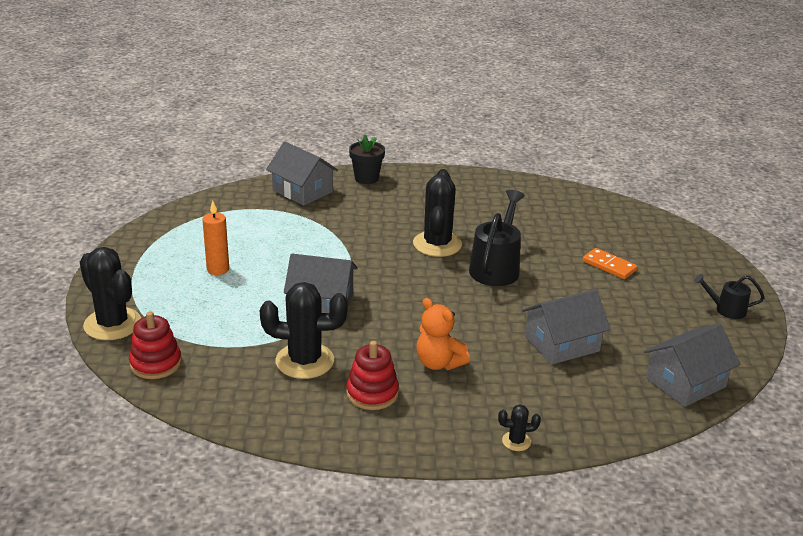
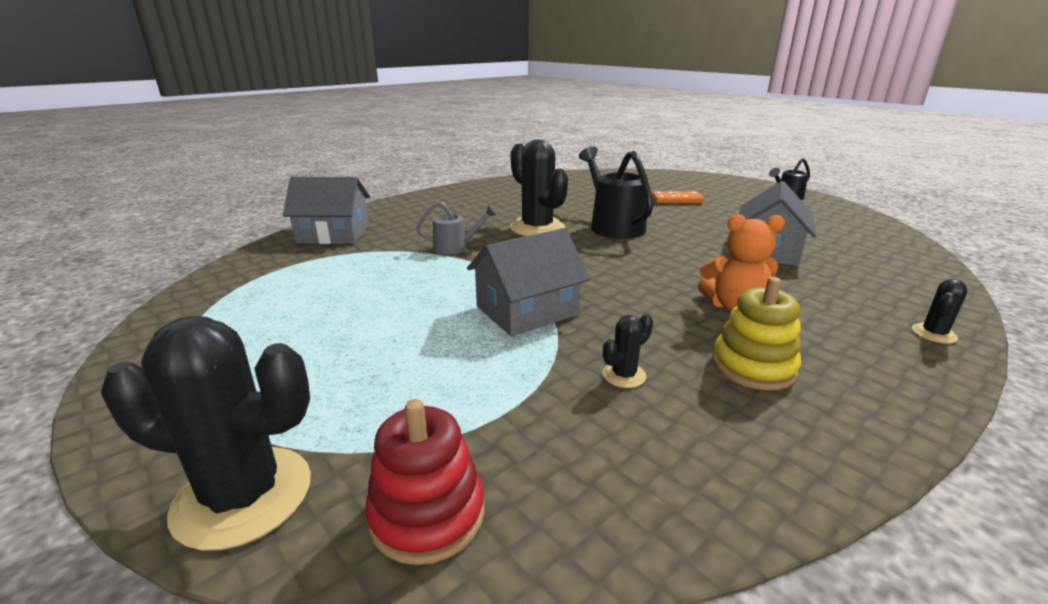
camera: 40 degrees left, 5 degrees down
(218, 269) = (337, 333): orange candle -> none
(305, 361) = (624, 375): black cactus -> black cactus, size x0.45
(356, 237) = (456, 247): none -> grey watering can
(366, 178) = (387, 209): black flower pot -> none
(372, 393) = (753, 366): red stacking toy -> yellow stacking toy
(685, 382) = (879, 239): grey house -> none

